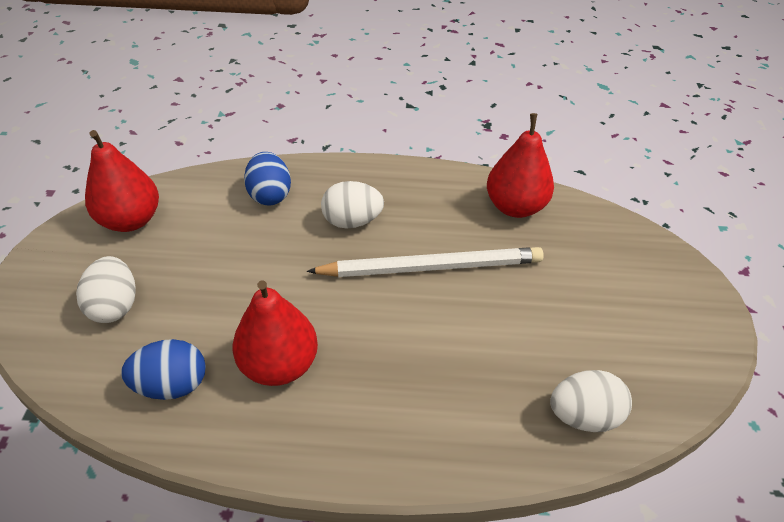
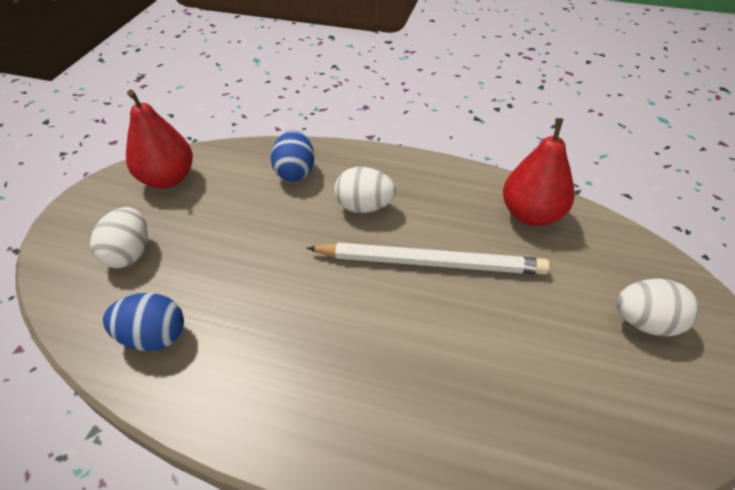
camera: 15 degrees right, 0 degrees up
(279, 365) = (256, 335): red pear -> none
(583, 416) = (558, 452): white egg -> white egg (646, 322)

